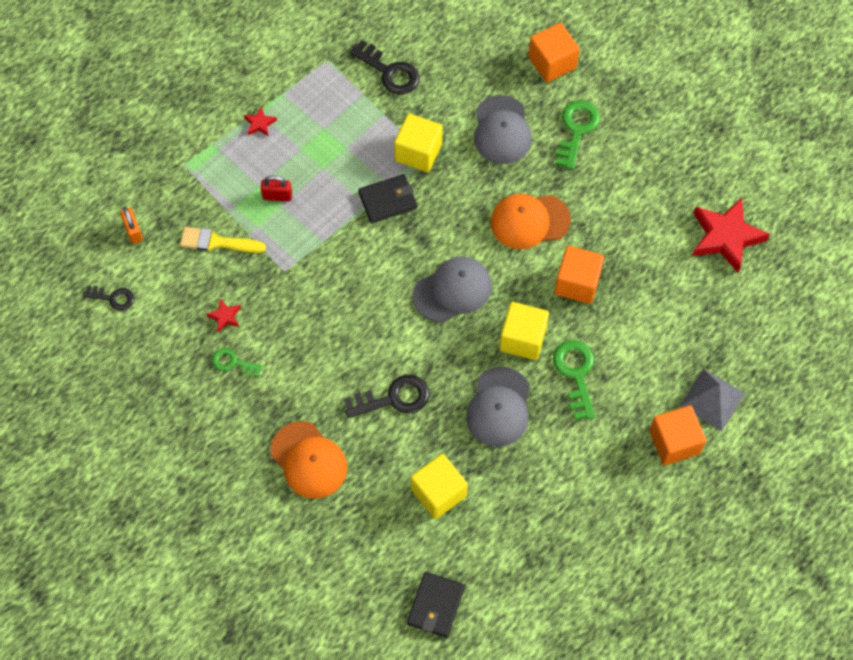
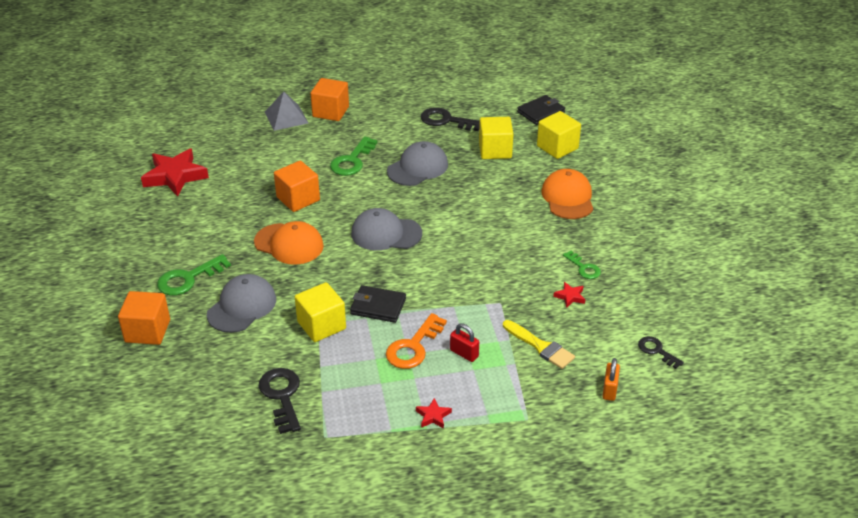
camera: 145 degrees left, 25 degrees down
(324, 177) = (413, 347): none -> orange key
(393, 398) = (483, 200): black key -> black key (446, 120)
(522, 339) = (366, 190): yellow cube -> yellow cube (557, 147)

